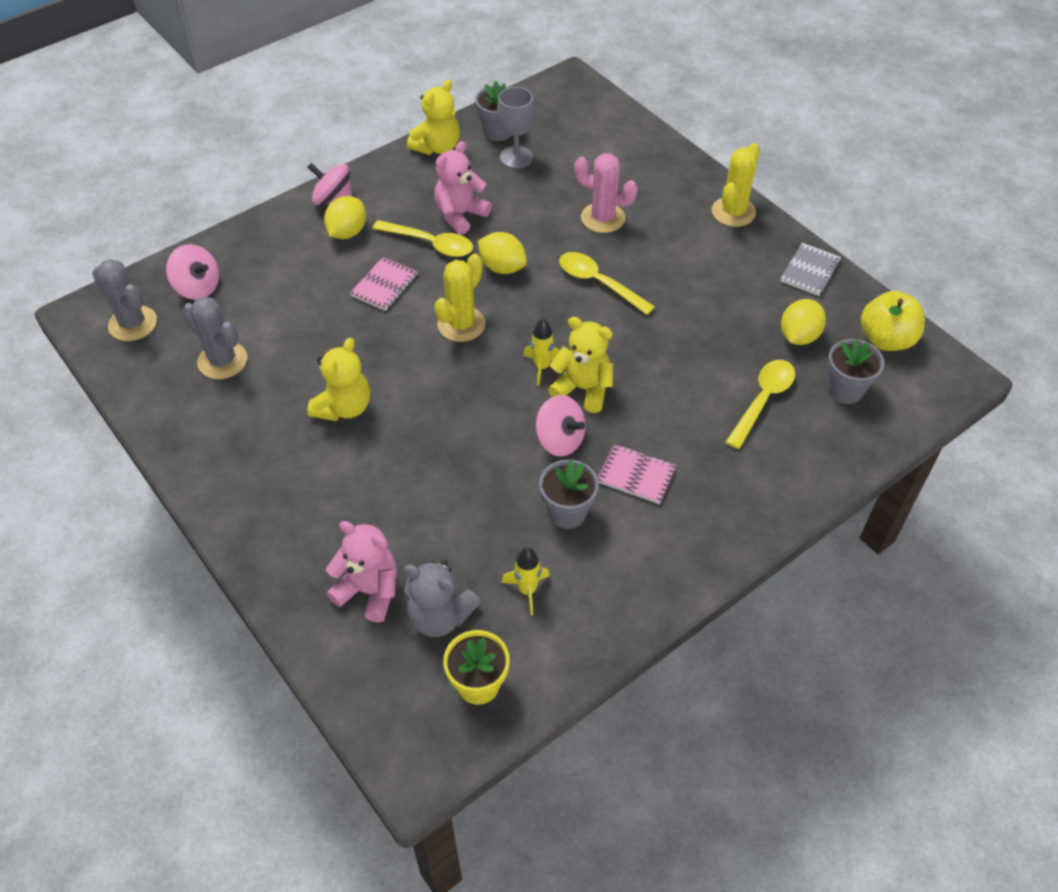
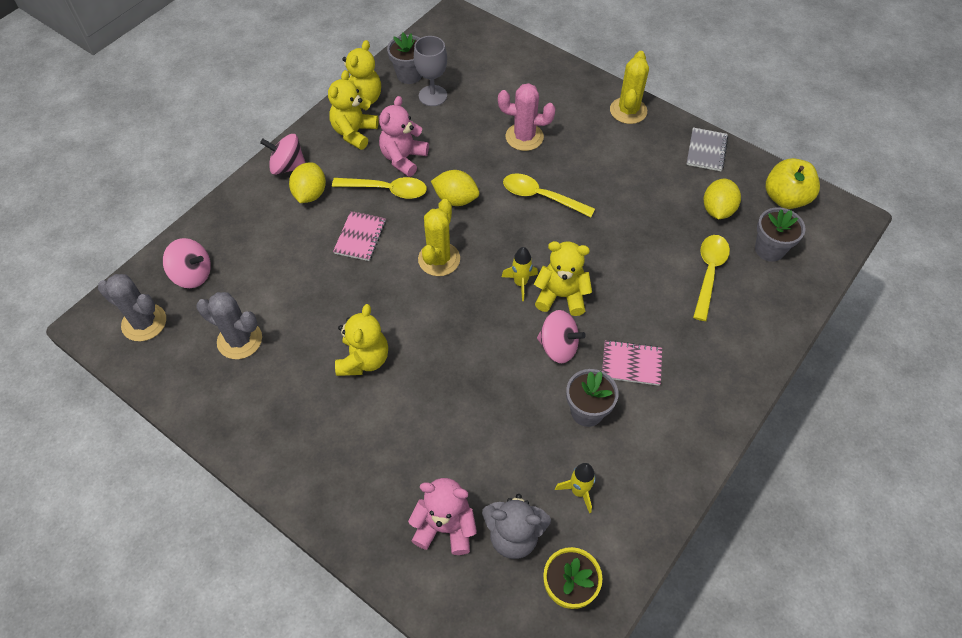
camera: 15 degrees left, 5 degrees up
(417, 179) = (354, 133): none -> yellow teddy bear

